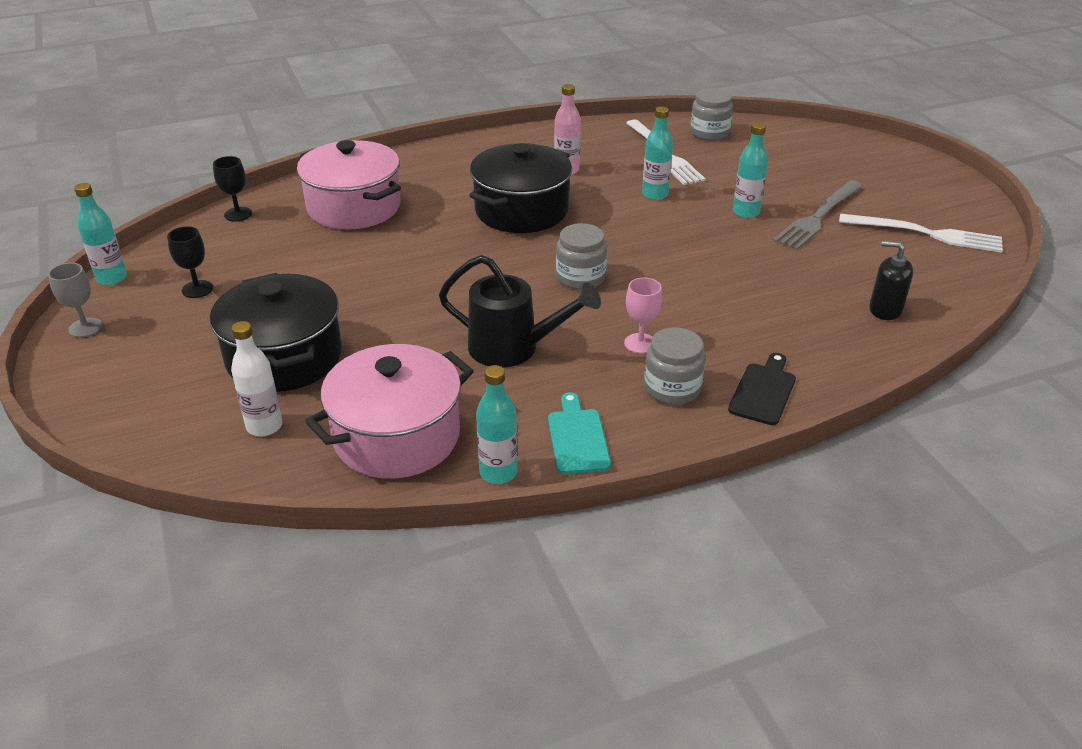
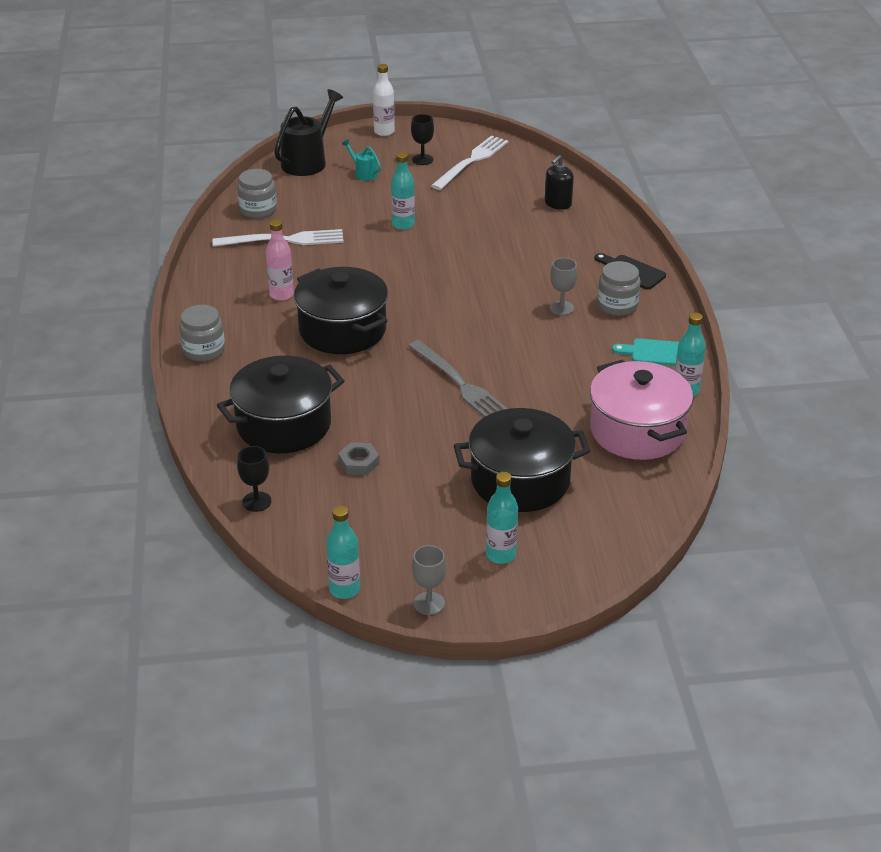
camera: 75 degrees left, 0 degrees up
(197, 289) = (391, 530): black goblet -> black goblet (422, 159)
(264, 426) = (607, 495): white bottle -> white bottle (384, 132)
(302, 255) = (359, 462): none -> grey nut
(354, 207) = (284, 425): pink pot -> black pot
(514, 348) = (548, 364): black watering can -> black watering can (308, 161)
(580, 277) = (464, 318): grey jar -> grey jar (204, 350)
(640, 343) = (561, 308): pink goblet -> grey goblet
(655, 194) = (352, 259): turquoise bottle -> turquoise bottle (501, 555)
(818, 217) = (426, 196): grey fork -> grey fork (459, 383)
(831, 173) = (363, 173): none -> turquoise watering can

